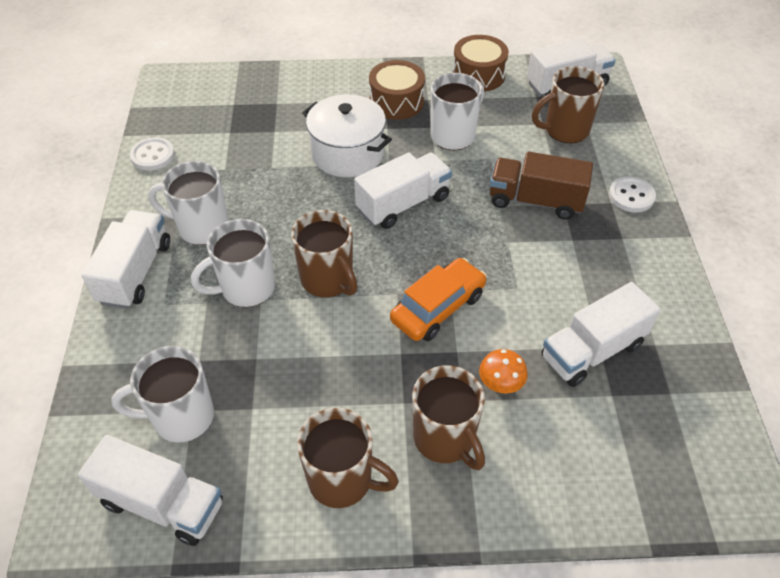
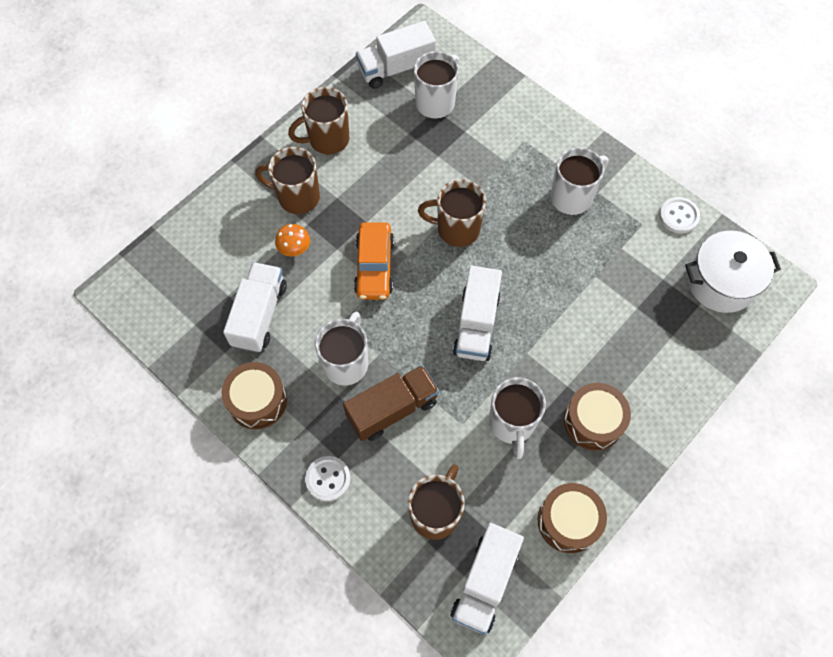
camera: 135 degrees right, 15 degrees up
(135, 272) = (565, 142): white truck -> none
(246, 288) = (494, 185): white mug -> white mug (346, 363)
(347, 153) = (563, 334): white pot -> white pot (721, 282)
(651, 284) = (257, 401): none -> brown drum

